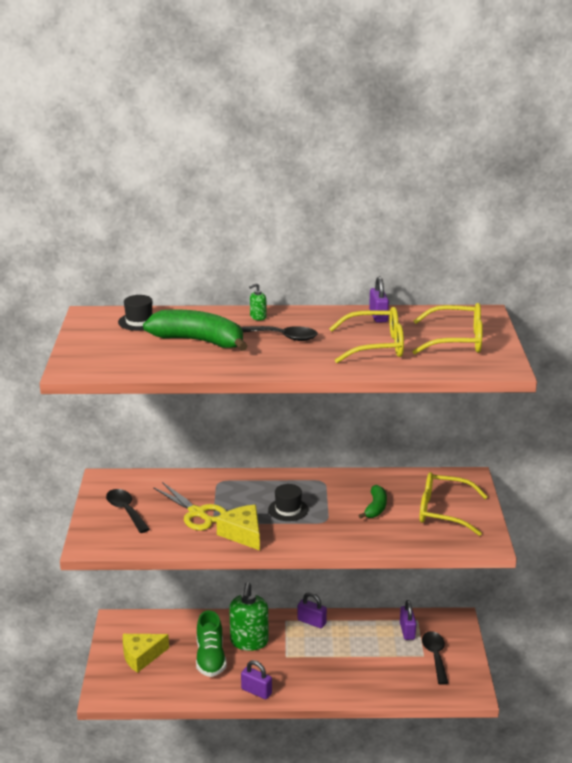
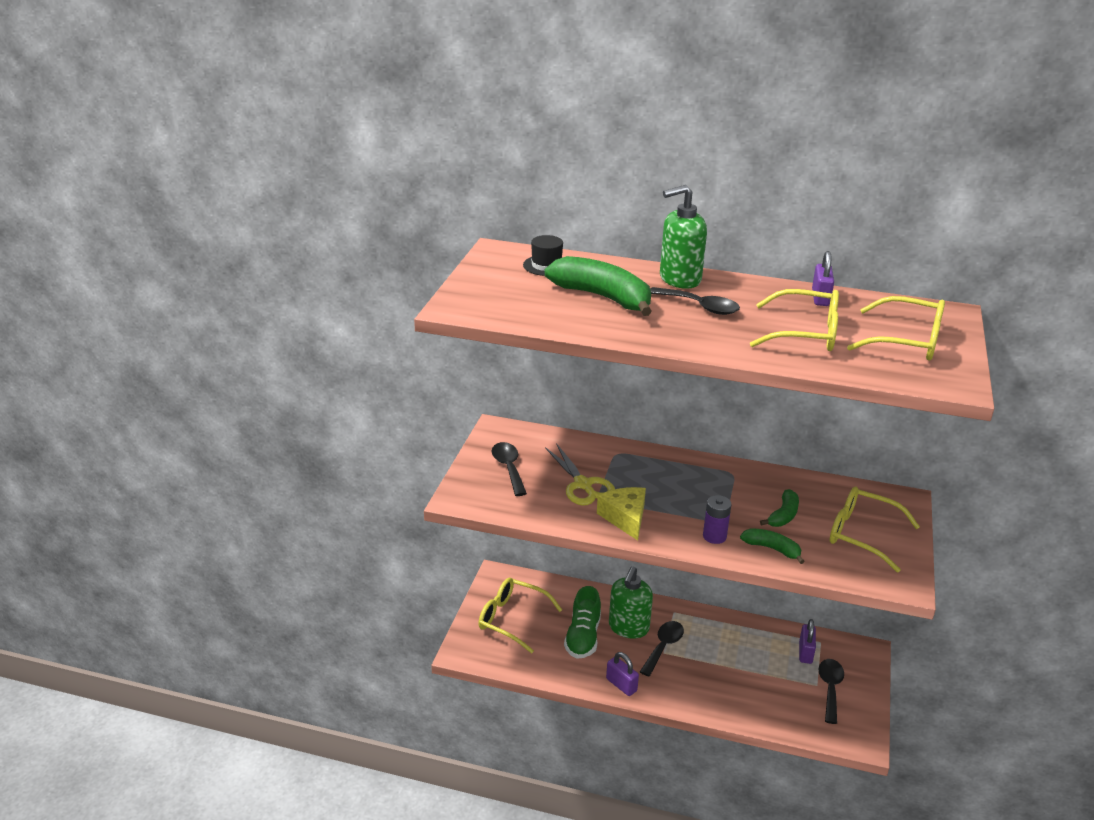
camera: 15 degrees right, 5 degrees up
(141, 656) = (512, 619): yellow cheese -> yellow glasses
(258, 317) = (679, 279): green soap dispenser -> green soap dispenser, size x2.32
(284, 651) = (663, 647): none -> black spoon
(288, 509) = (683, 499): black hat -> none
(311, 622) = (702, 619): purple padlock -> none
(323, 535) = (714, 536): none -> purple battery
(374, 536) = (772, 549): none -> green banana

